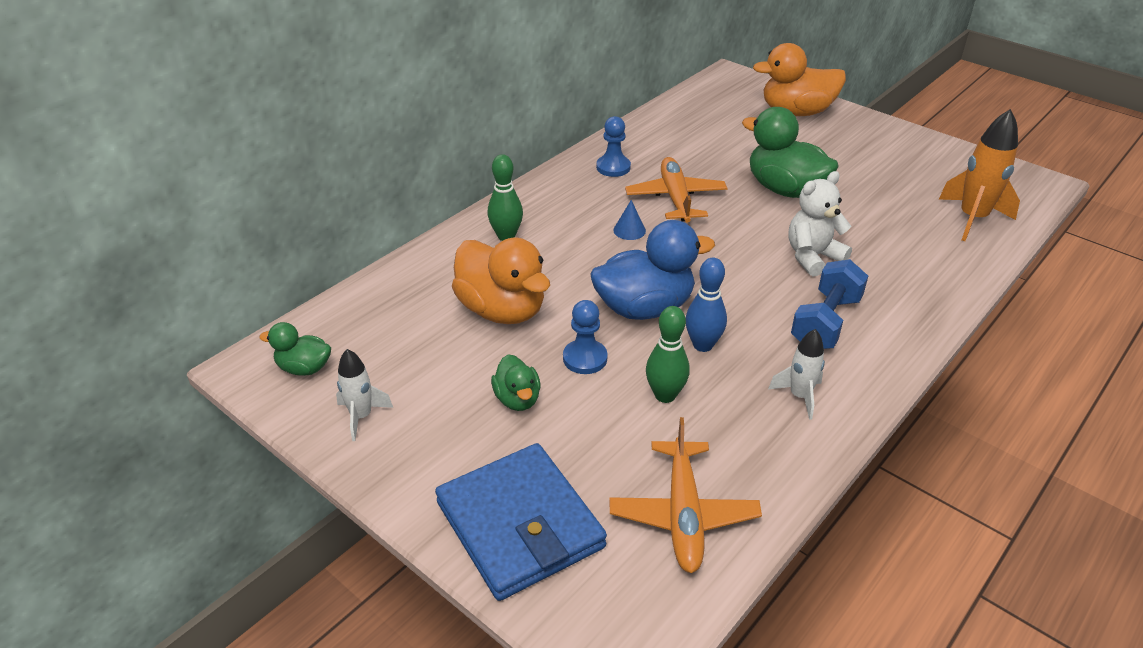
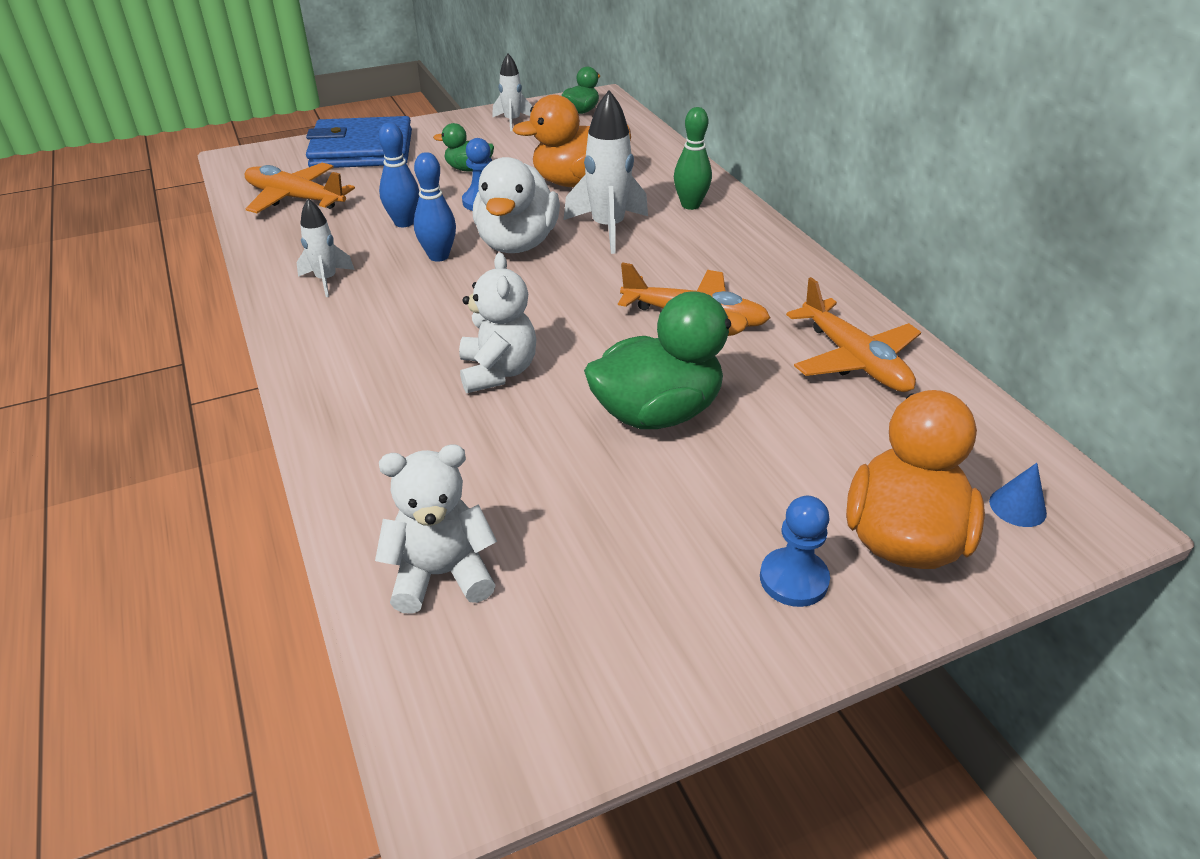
camera: 115 degrees right, 0 degrees up
(580, 267) = (608, 228): none -> white rocket
(613, 167) = (795, 296): blue pawn -> blue pawn (793, 579)
(629, 230) = (650, 270): blue cone -> blue cone (1017, 507)
(644, 308) = (517, 243): blue duck -> white duck
(665, 395) = (404, 222): green bowling pin -> blue bowling pin
(667, 139) = (854, 359): none -> orange plane
(825, 322) = (391, 333): blue dumbbell -> none
(972, 219) = (441, 574): orange rocket -> white teddy bear

